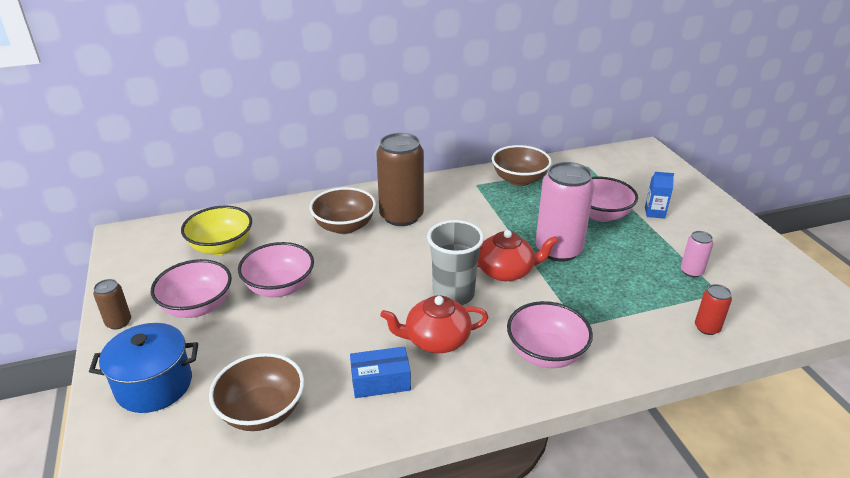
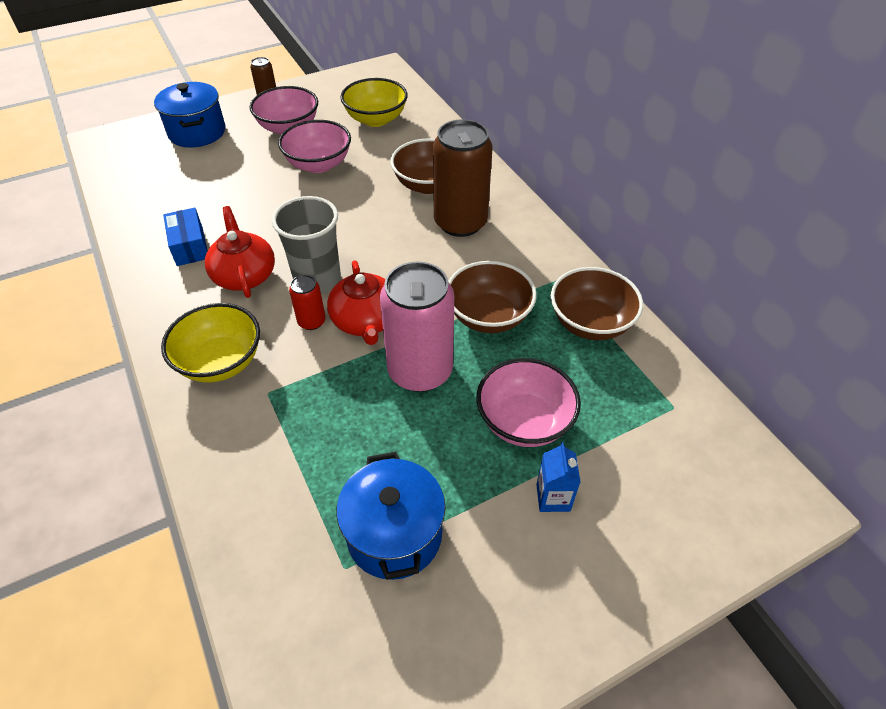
camera: 80 degrees right, 15 degrees up
(262, 411) = (163, 188): brown bowl -> brown bowl (489, 316)
(546, 353) = (221, 362): pink bowl -> yellow bowl
(691, 271) = (394, 534): pink can -> blue pot
(707, 328) = (264, 537): red can -> red can (311, 321)

